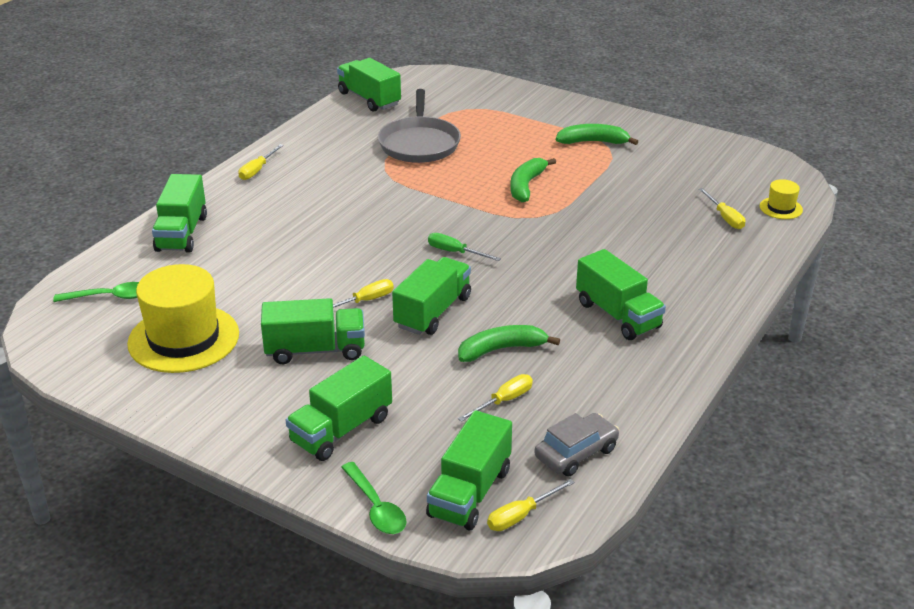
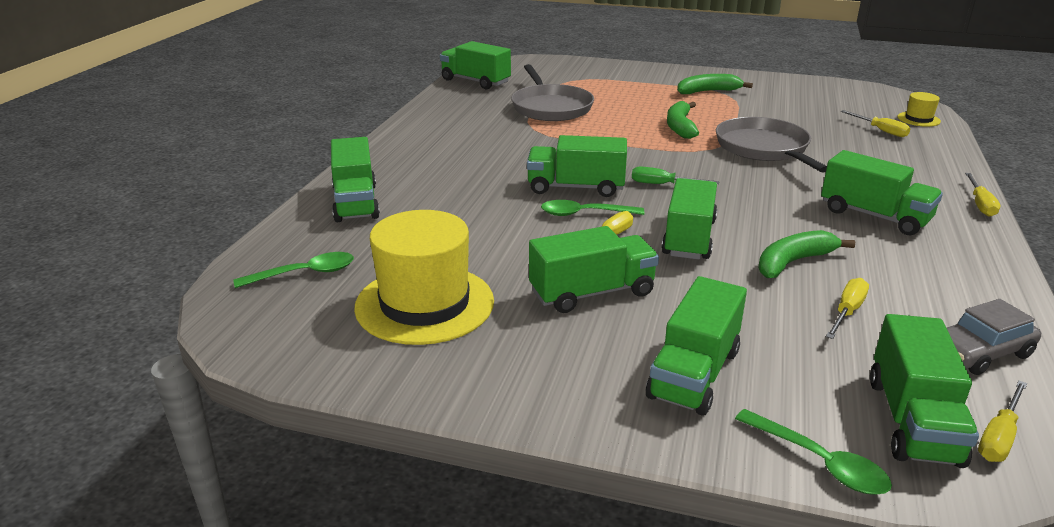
camera: 15 degrees left, 5 degrees down
(257, 170) = (403, 142): yellow screwdriver -> yellow screwdriver (980, 204)
(363, 273) = (584, 214): none -> green spoon
(375, 244) = (576, 187): none -> green truck
(576, 453) = (980, 352): grey car -> grey car turned 150 degrees counterclockwise
(585, 223) = (764, 148): none -> grey pan

